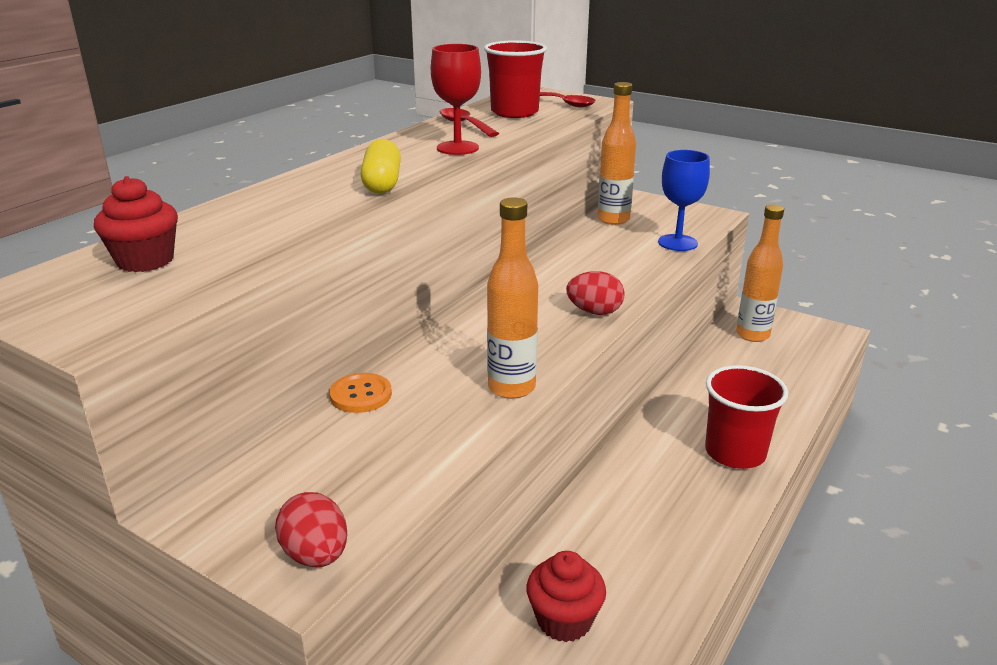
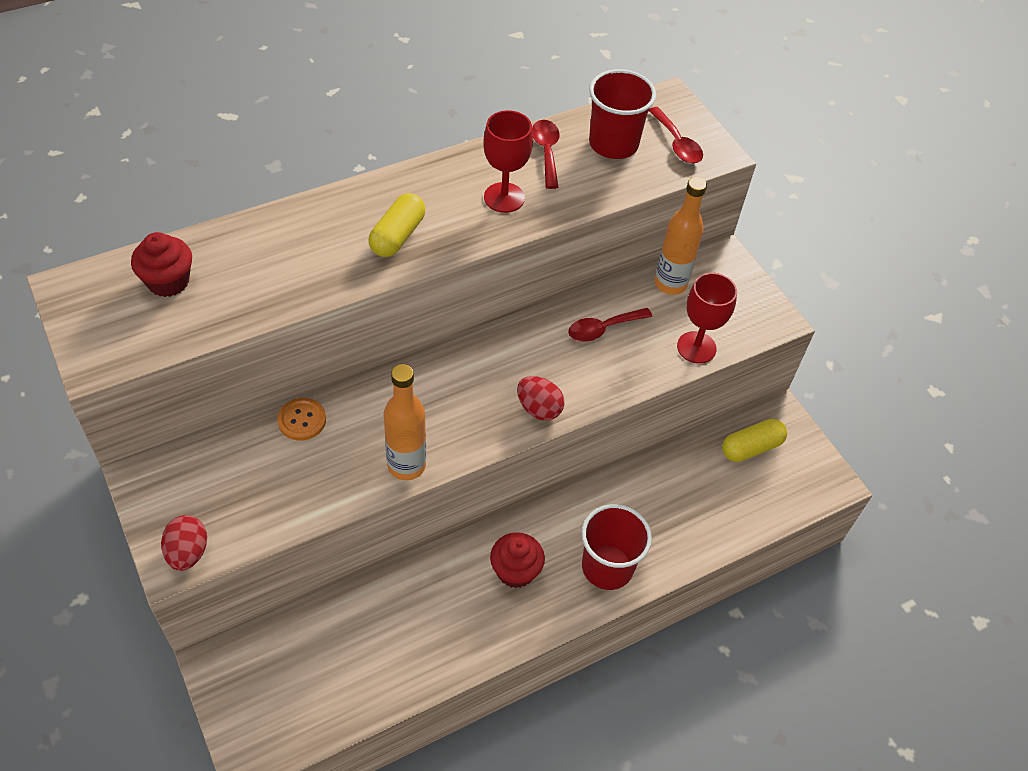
camera: 25 degrees right, 25 degrees up
(564, 620) = (366, 639): red cupcake -> red cupcake (515, 571)
(590, 255) = (602, 329): none -> red spoon
(677, 243) = (696, 347): blue goblet -> red goblet
(752, 335) = (751, 447): orange bottle -> yellow capsule

